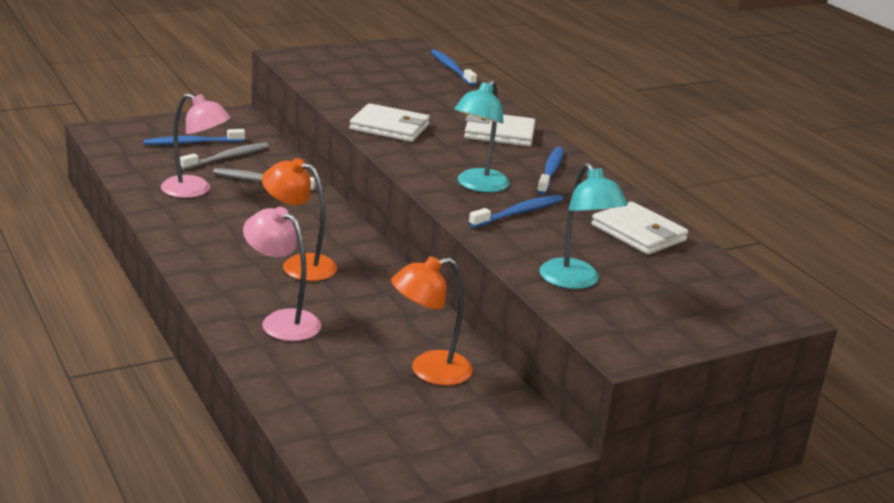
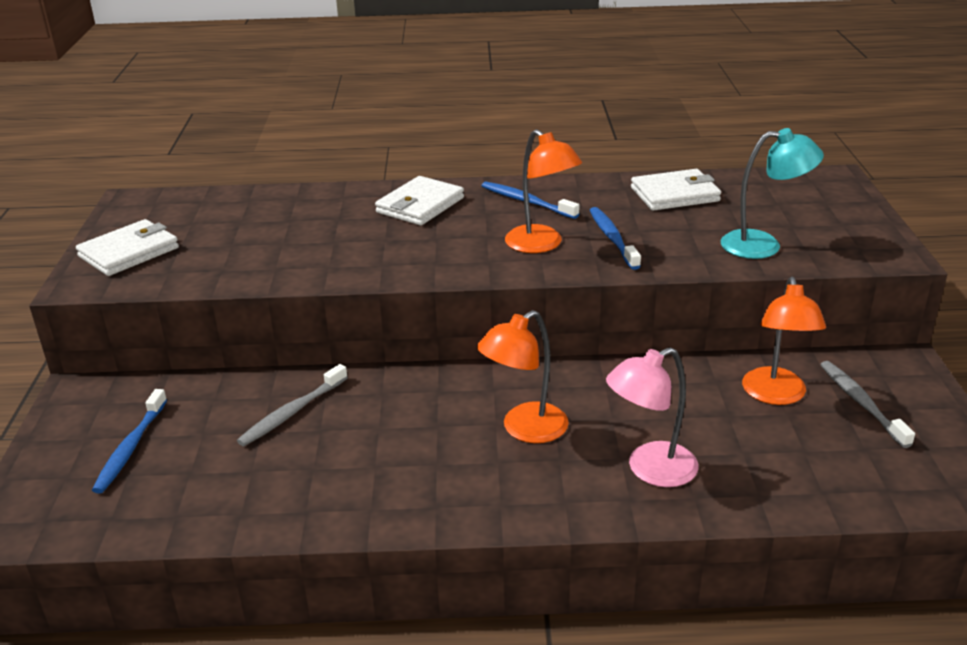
camera: 60 degrees left, 5 degrees up
(195, 190) = (279, 472): pink lamp -> none
(227, 158) = (202, 426): grey toothbrush -> grey toothbrush (861, 403)
(389, 127) = (361, 261): white wallet -> white wallet (129, 252)
(451, 68) = (227, 191): blue toothbrush -> none
(478, 186) = (541, 245): turquoise lamp -> orange lamp

